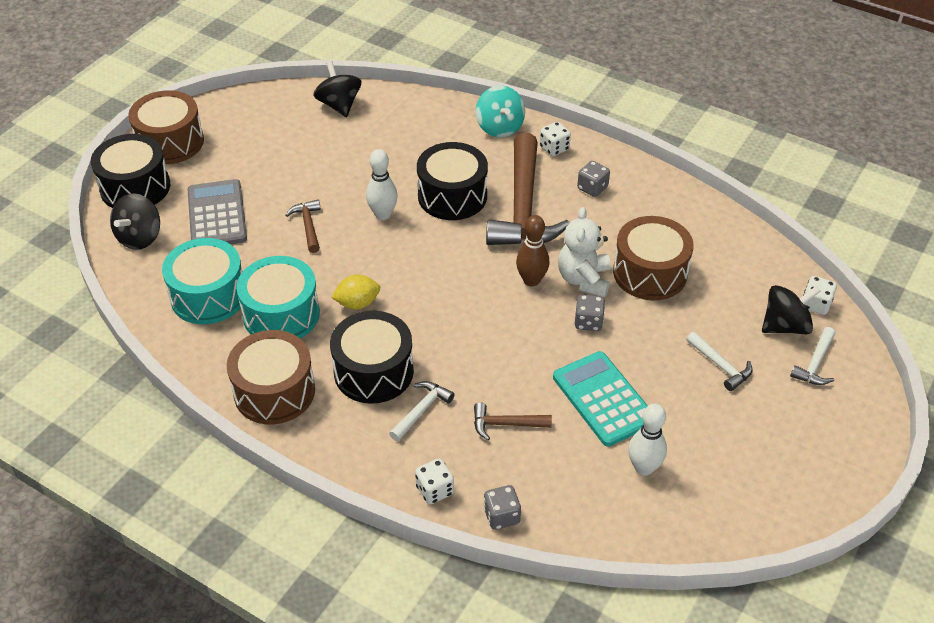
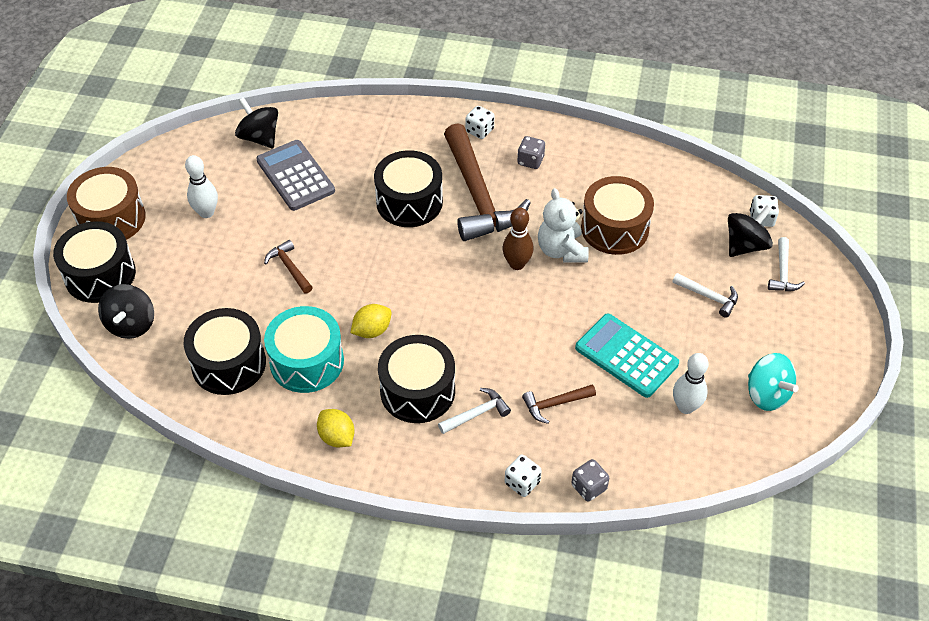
camera: 20 degrees left, 5 degrees up
(208, 296) = (229, 363): turquoise drum -> black drum
(217, 215) = (196, 281): grey calculator -> grey calculator (295, 176)
(274, 391) = (337, 437): brown drum -> yellow lemon
(383, 214) = (354, 237): white bowling pin -> white bowling pin (206, 212)
(421, 410) = (477, 414): white hammer -> white hammer turned 45 degrees clockwise
(499, 127) = (421, 122): turquoise spinning top -> turquoise spinning top (767, 394)
(588, 322) = (583, 289): grey dice -> none

